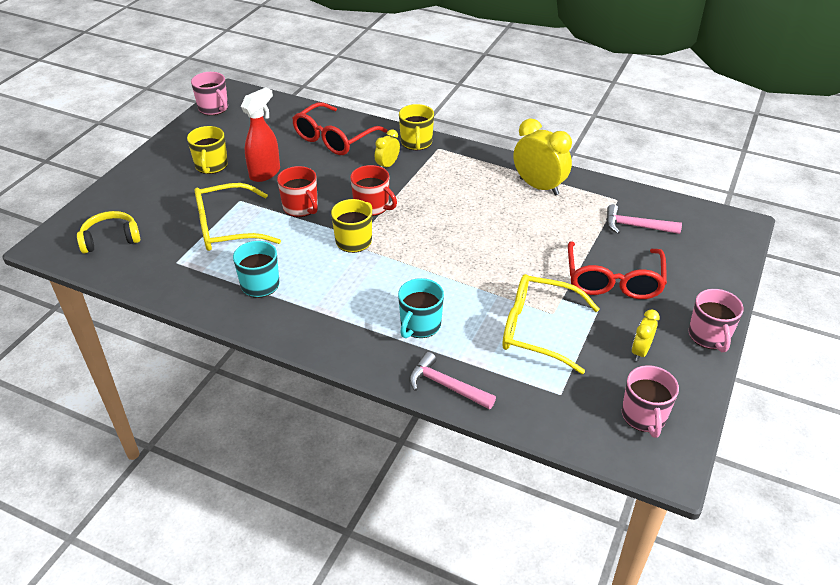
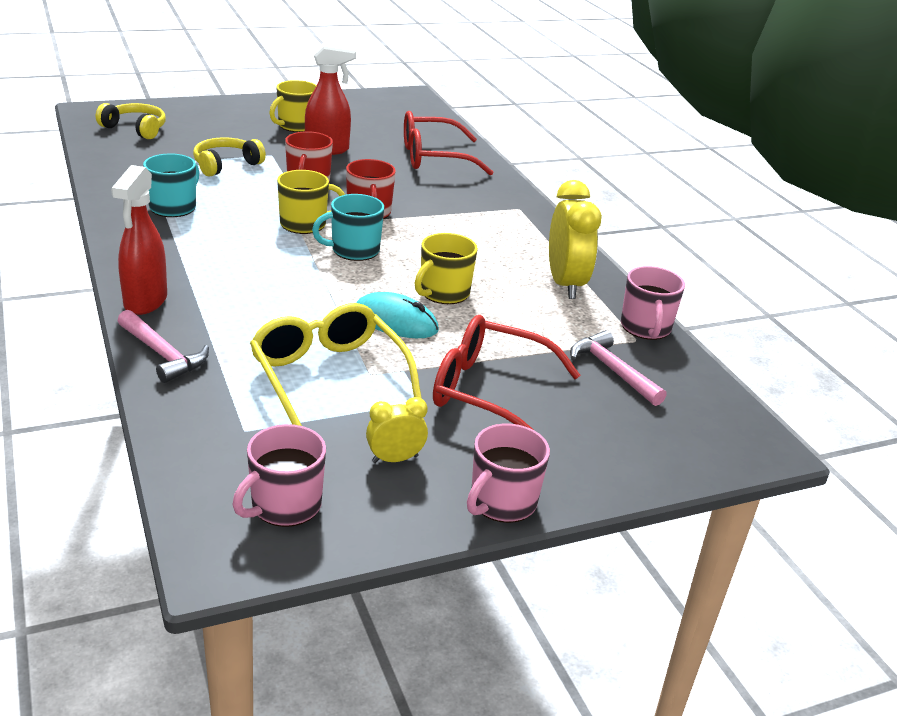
camera: 40 degrees right, 10 degrees down
(214, 108) = (374, 96): pink mug -> pink mug (645, 328)
(228, 228) = (226, 165): yellow glasses -> yellow headphones
(373, 362) = (145, 302): none -> red spray bottle
(387, 165) = (443, 195): yellow clock -> none
(416, 142) = (505, 195): yellow mug -> yellow mug (443, 293)
(420, 325) = (233, 305): turquoise mug -> turquoise mug (354, 250)
(445, 386) = (163, 354): pink hammer -> pink hammer turned 150 degrees clockwise
(509, 271) = (395, 321): none -> turquoise mouse
(613, 280) = (490, 392): red glasses -> red glasses turned 60 degrees clockwise

